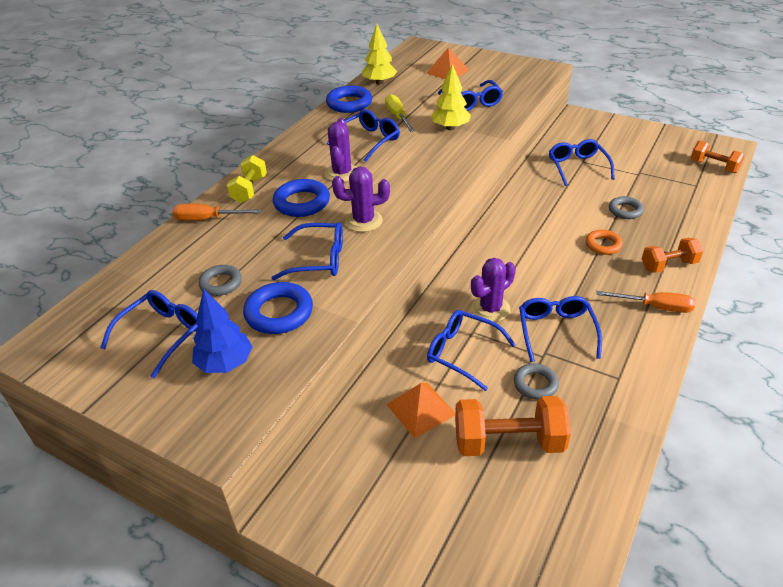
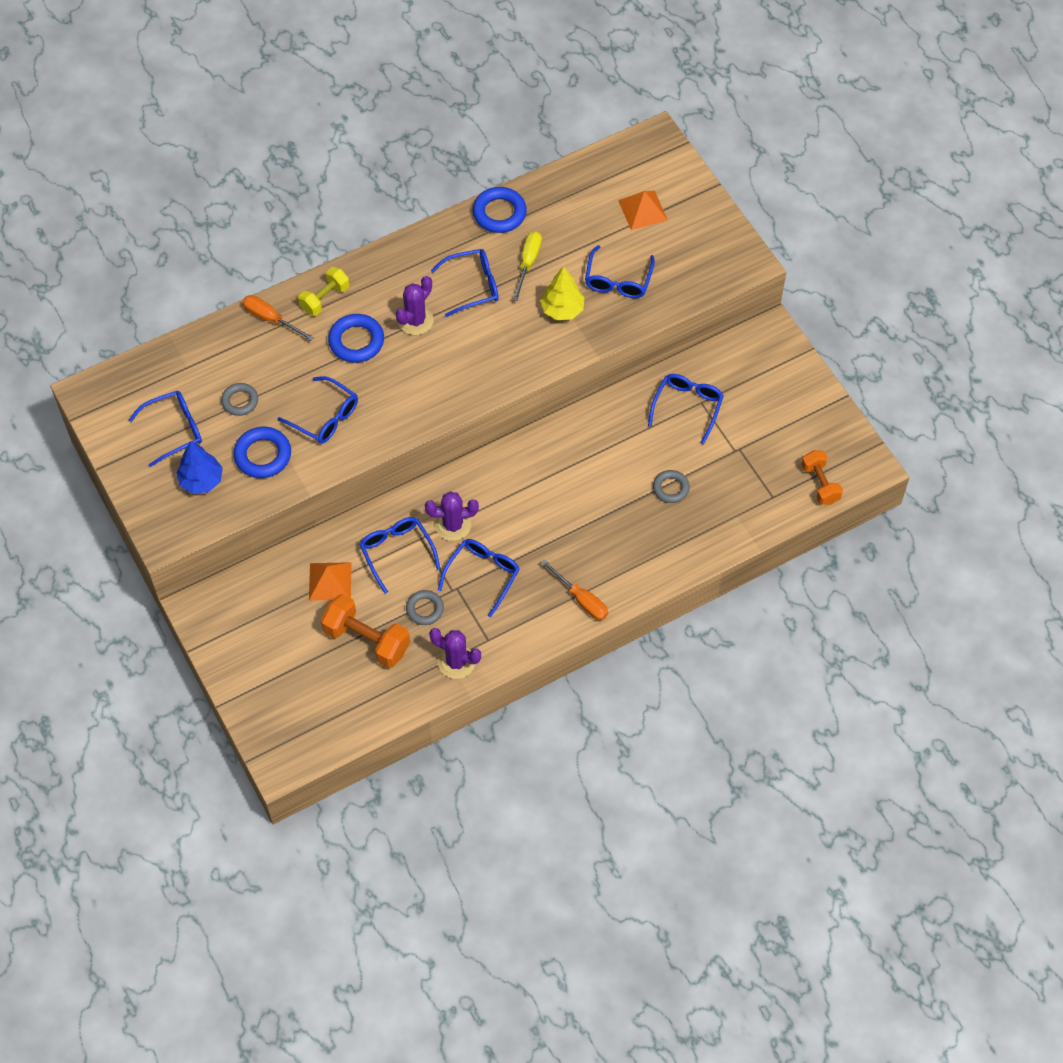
camera: 30 degrees right, 20 degrees up
(363, 221) = (389, 393): purple cactus -> purple cactus (456, 662)
(379, 82) = (557, 191): yellow tree -> none
(603, 245) = (608, 515): orange ring -> none
(668, 265) = (639, 568): orange dumbbell -> none

